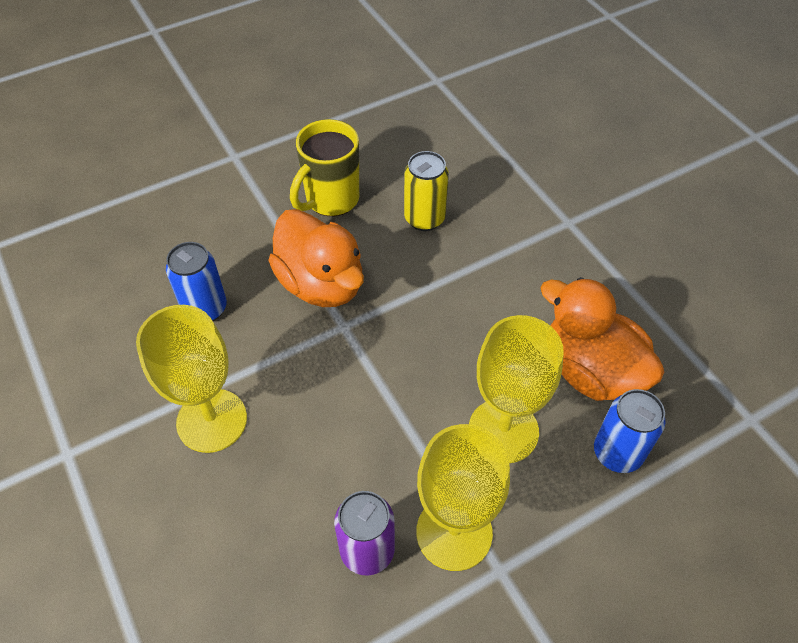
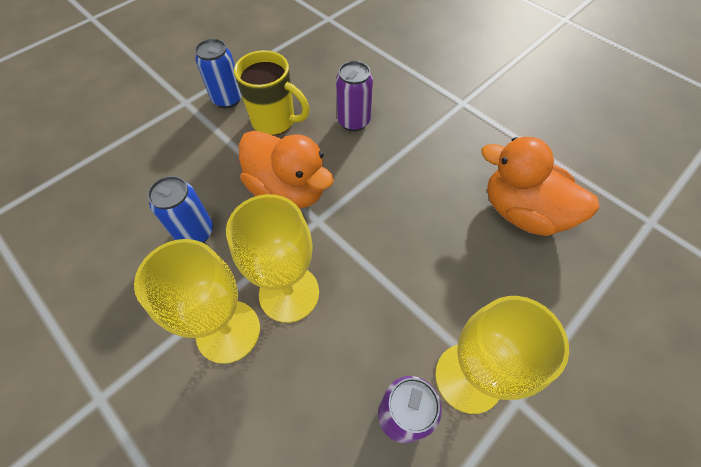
camera: 15 degrees left, 5 degrees up
(331, 200) = (275, 121): yellow mug -> yellow mug turned 90 degrees counterclockwise
(424, 219) = (353, 121): yellow can -> purple can
(503, 430) = (475, 277): yellow goblet -> yellow goblet (289, 293)
(617, 453) = (568, 274): blue can -> blue can (227, 99)

